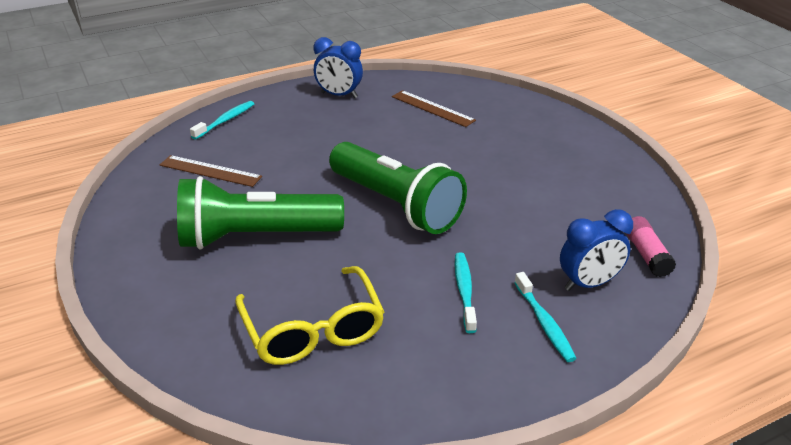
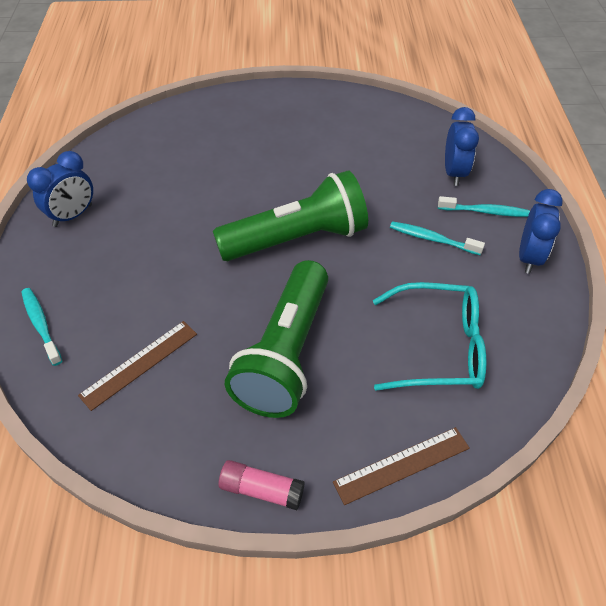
camera: 65 degrees left, 15 degrees up
(313, 330) = (438, 347): yellow glasses -> turquoise glasses
(432, 108) = (158, 161): brown ruler -> brown ruler (402, 465)
(495, 376) = (528, 257): none -> blue clock
(646, 255) = (437, 133): pink glue stick -> pink glue stick (261, 490)

